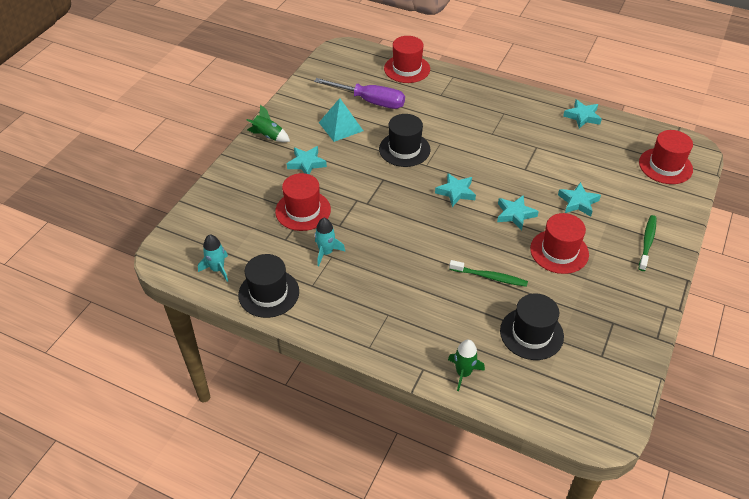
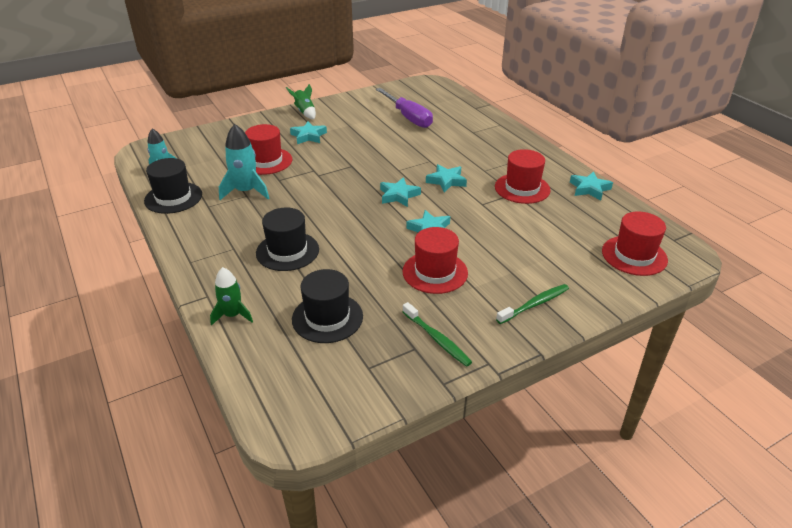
camera: 35 degrees right, 10 degrees down
(326, 252) = (246, 191): turquoise rocket -> turquoise rocket, size x1.52
(341, 126) = (364, 124): turquoise pyramid -> none
(404, 149) = (394, 154): black hat -> black hat (287, 251)
(407, 69) = (466, 108): red hat -> red hat (522, 188)
(490, 277) = (347, 262): green toothbrush -> green toothbrush (437, 339)
(578, 202) = (502, 245): turquoise star -> turquoise star (446, 181)

